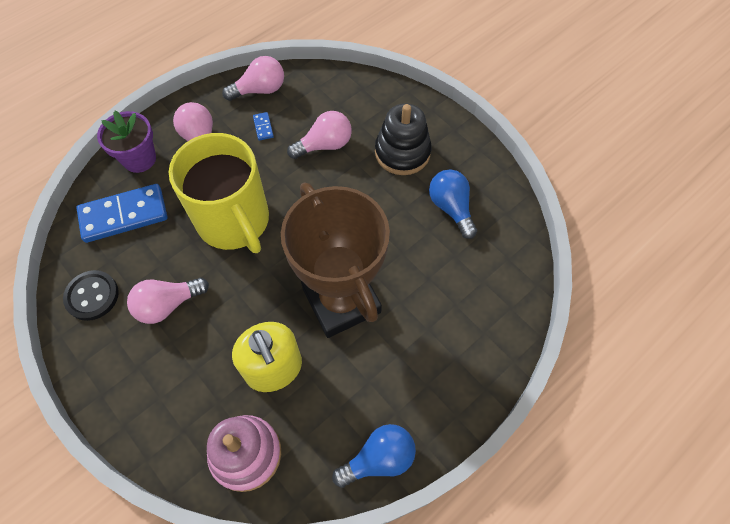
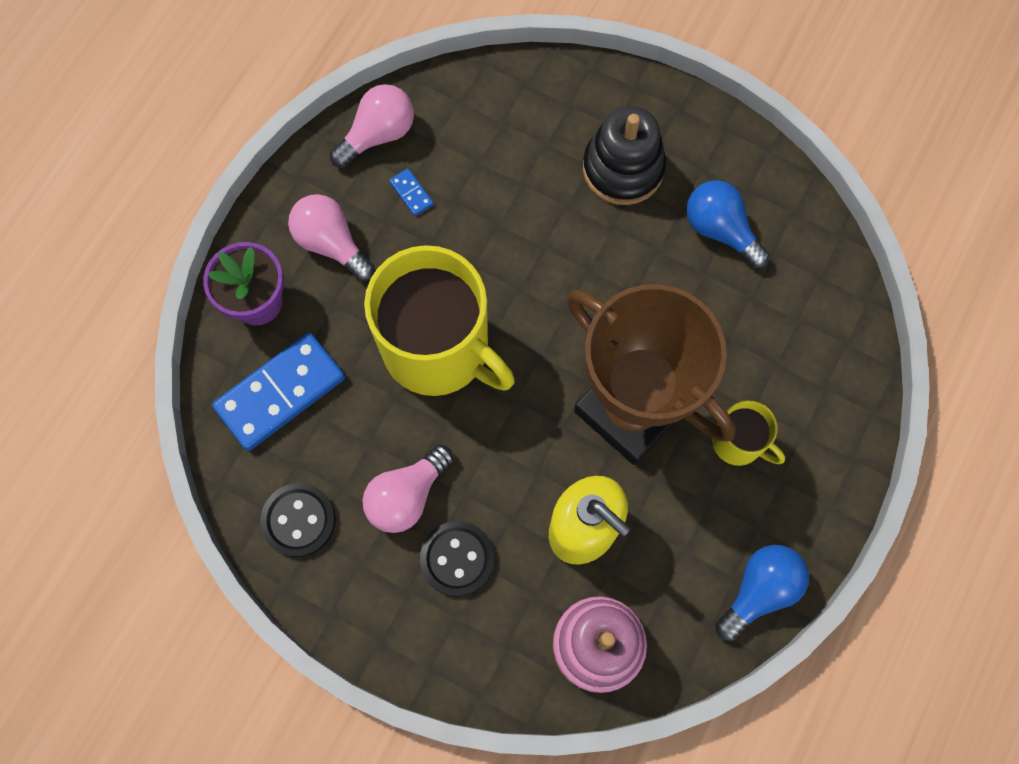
camera: 20 degrees left, 10 degrees up
(179, 358) = (457, 559): none -> black button
(324, 145) = (511, 192): pink light bulb -> none
(407, 348) = (738, 442): none -> yellow mug

